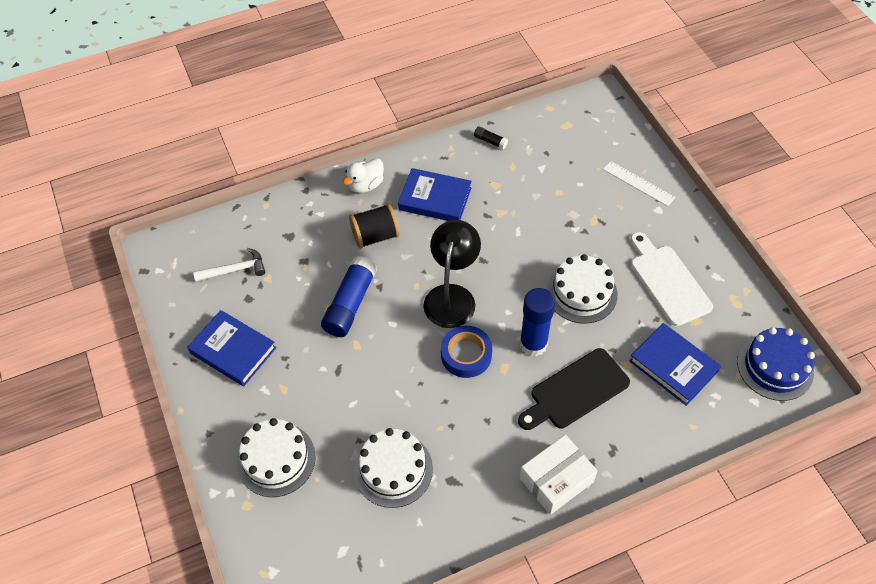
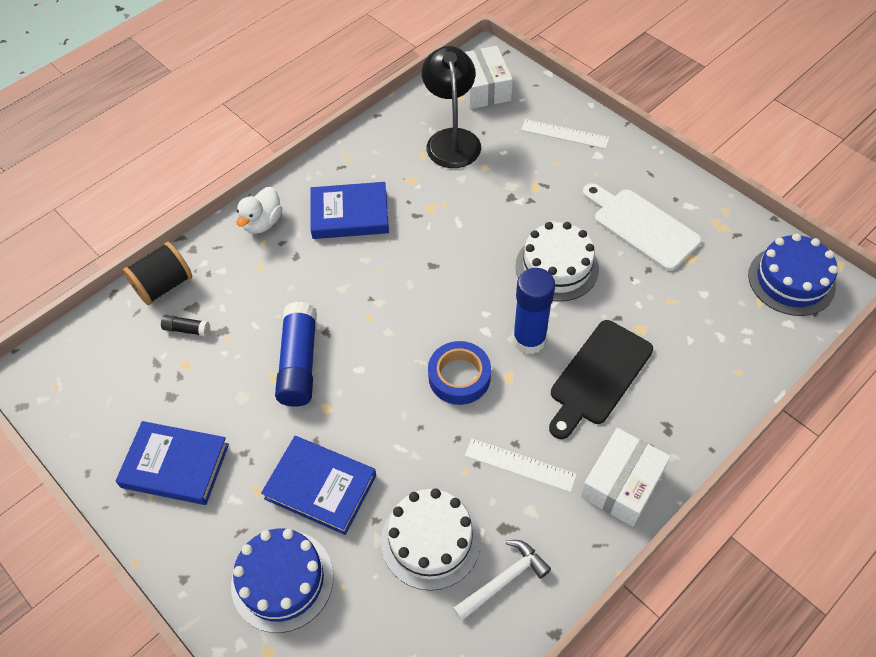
camera: 20 degrees left, 0 degrees up
(235, 270) = (140, 368): white hammer -> white hammer (504, 580)
(276, 459) = (282, 580): white cake -> blue cake
(375, 236) = (297, 276): black spool -> black spool (164, 285)
(452, 296) = (415, 316): black lamp -> black lamp (452, 139)
(484, 438) = (520, 465): none -> white ruler
(490, 141) = (386, 135): black glue stick -> black glue stick (187, 329)
(587, 123) = (483, 88): none -> white box
(673, 366) = (689, 314): blue book -> blue book (320, 487)

